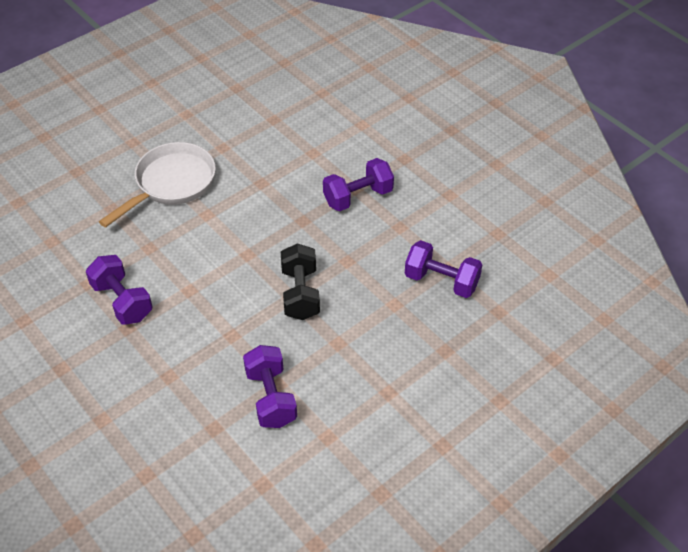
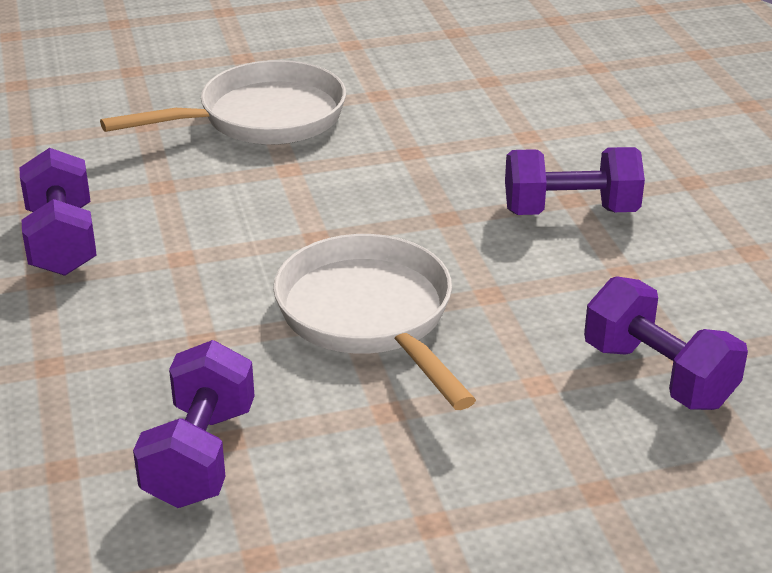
camera: 25 degrees right, 15 degrees down
(300, 293) = (369, 316): black dumbbell -> white pan

